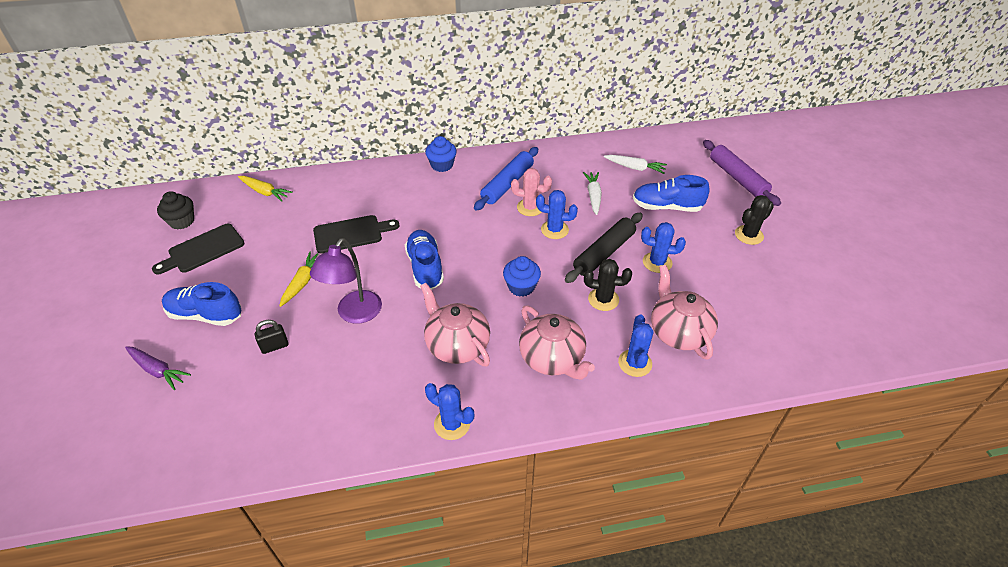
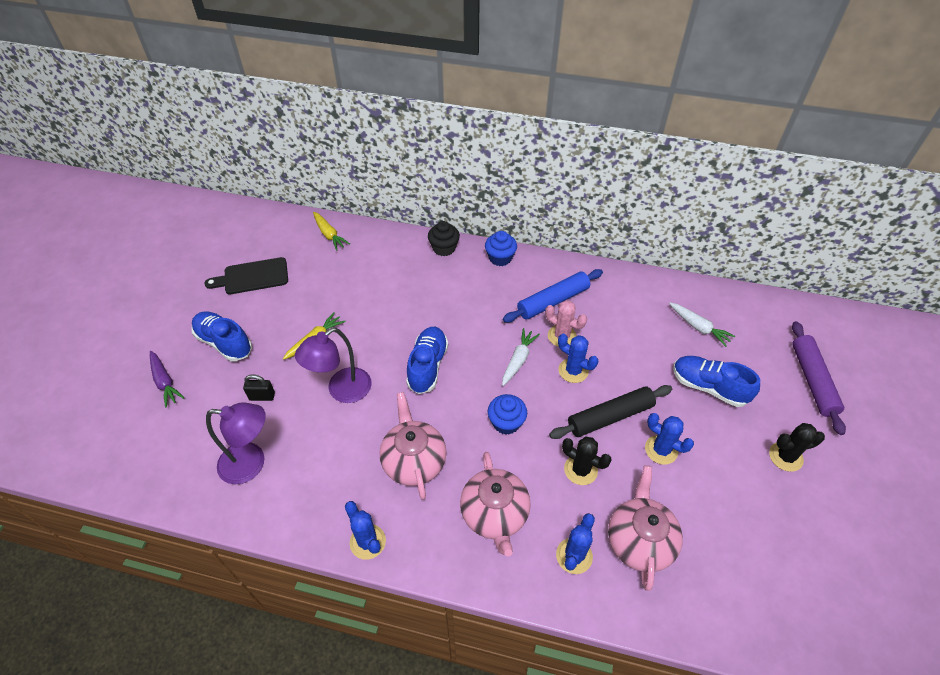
camera: 25 degrees right, 5 degrees up
(182, 221) = (250, 242): black cupcake -> black cupcake (444, 248)
(297, 406) = (251, 463): none -> purple lamp
(351, 234) = (380, 305): black cutting board -> none
(593, 196) = (634, 346): white carrot -> white carrot (518, 360)

